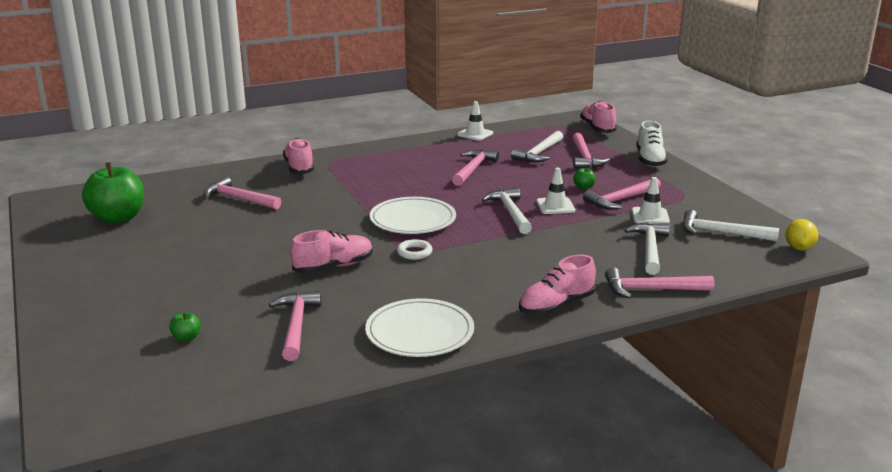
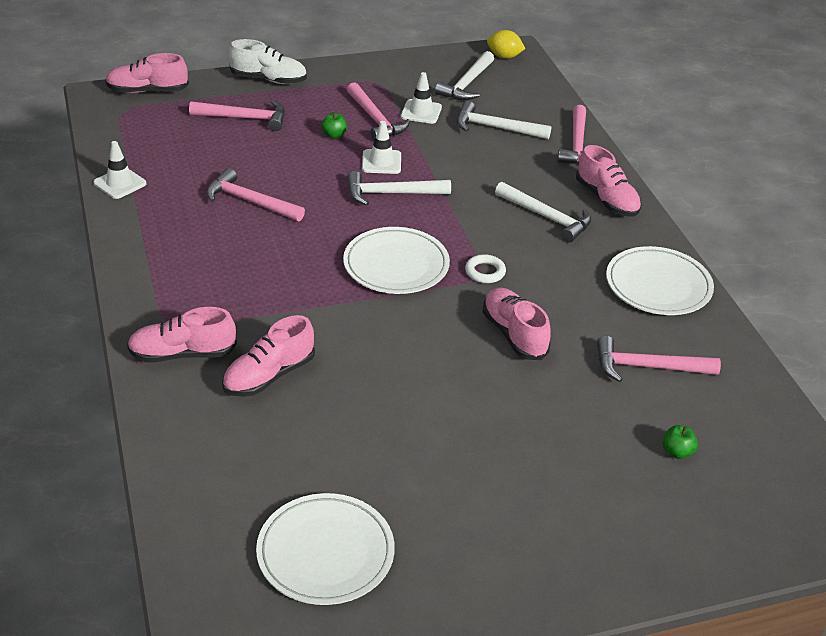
camera: 85 degrees left, 15 degrees up
(118, 218) = (325, 553): green apple -> white plate
(239, 199) = (286, 417): pink hammer -> none
(279, 191) = (269, 376): none -> pink shoe
(539, 153) = (216, 146): white hammer -> white hammer (547, 217)

